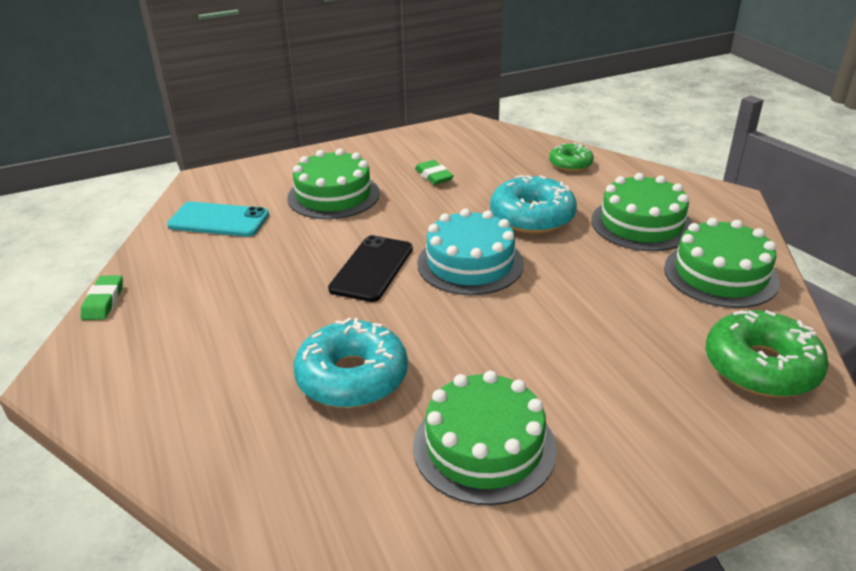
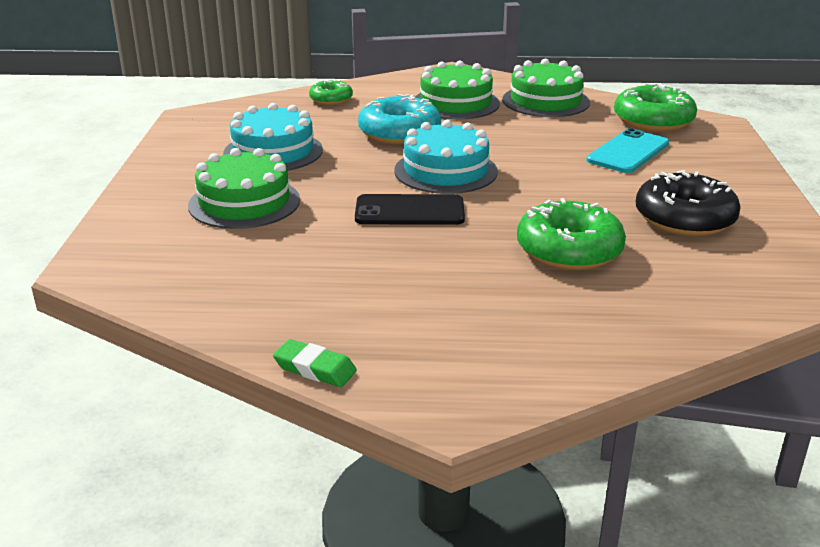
camera: 65 degrees left, 5 degrees down
(219, 220) = (211, 273): turquoise phone -> turquoise phone (628, 152)
(352, 377) = (569, 250): turquoise donut -> green donut
(372, 268) = (409, 211): black phone -> black phone turned 45 degrees counterclockwise
(434, 176) = (273, 151): green eraser -> turquoise cake
(484, 447) = (684, 218): green cake -> black donut

